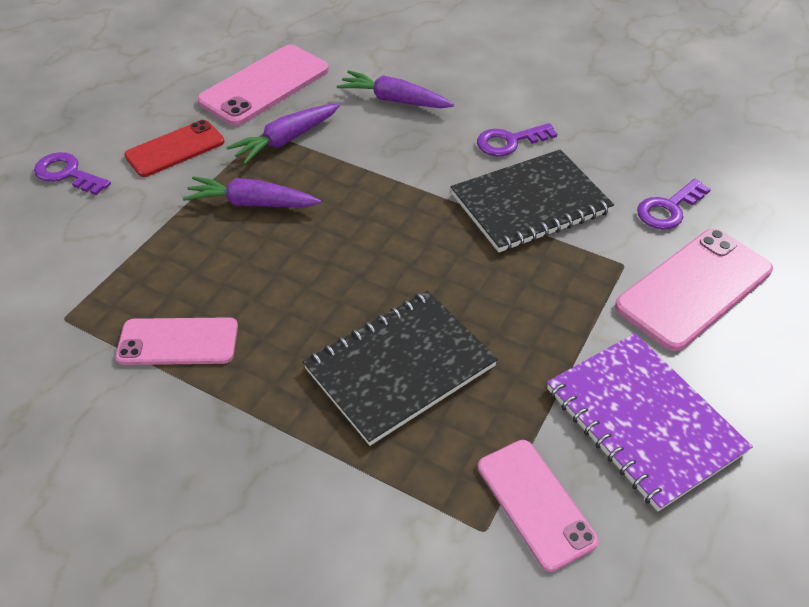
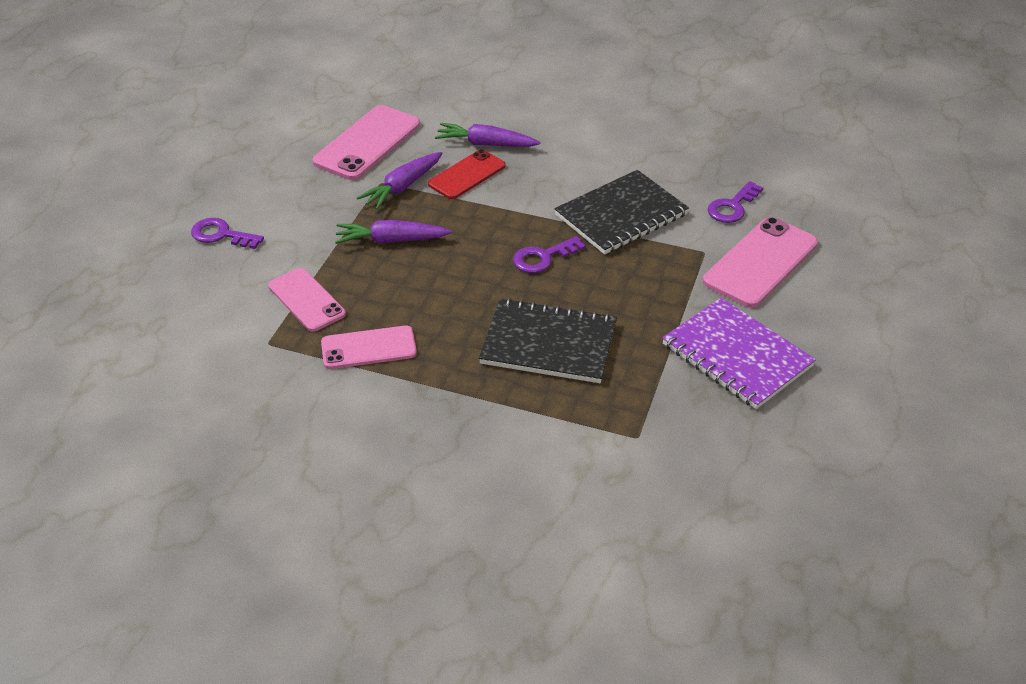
camera: 10 degrees left, 5 degrees down
(175, 149) = (308, 204): red phone -> red phone (466, 175)
(400, 367) = (548, 344): black notebook -> black notebook turned 60 degrees clockwise
(509, 142) = (593, 168): purple key -> purple key (543, 257)
(536, 503) = (670, 416): pink phone -> pink phone (306, 300)

